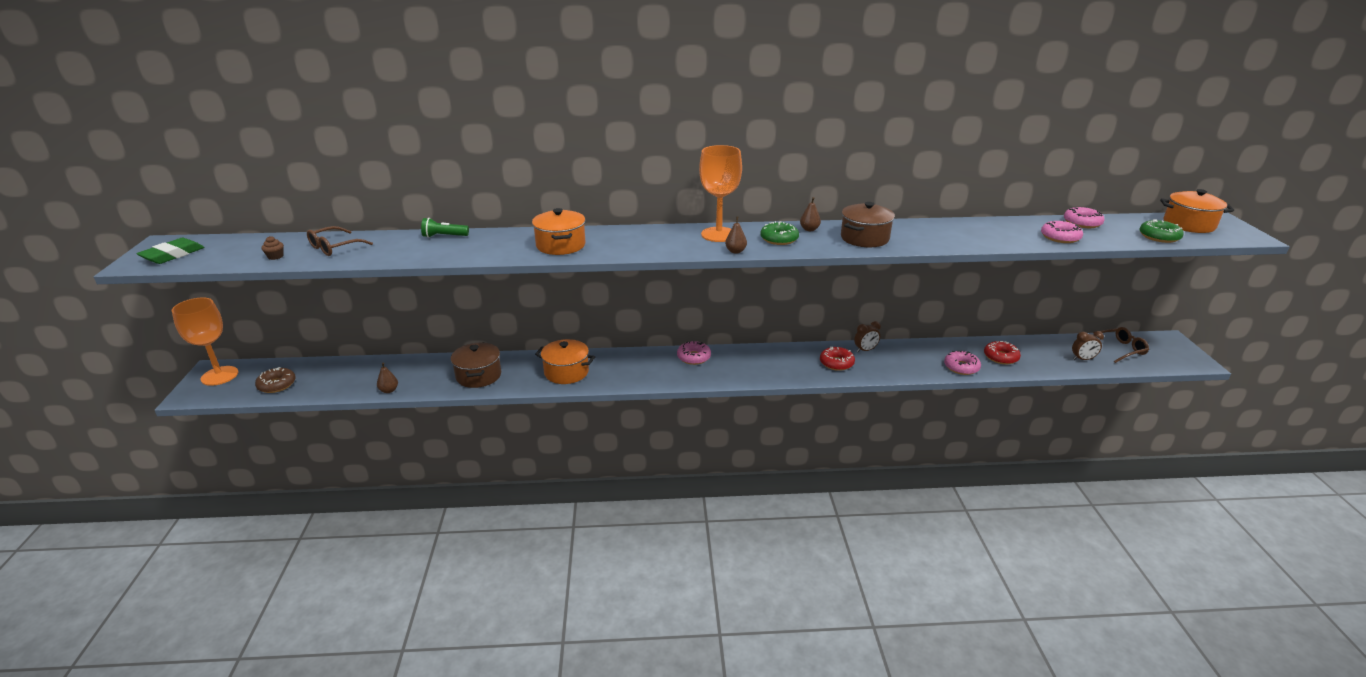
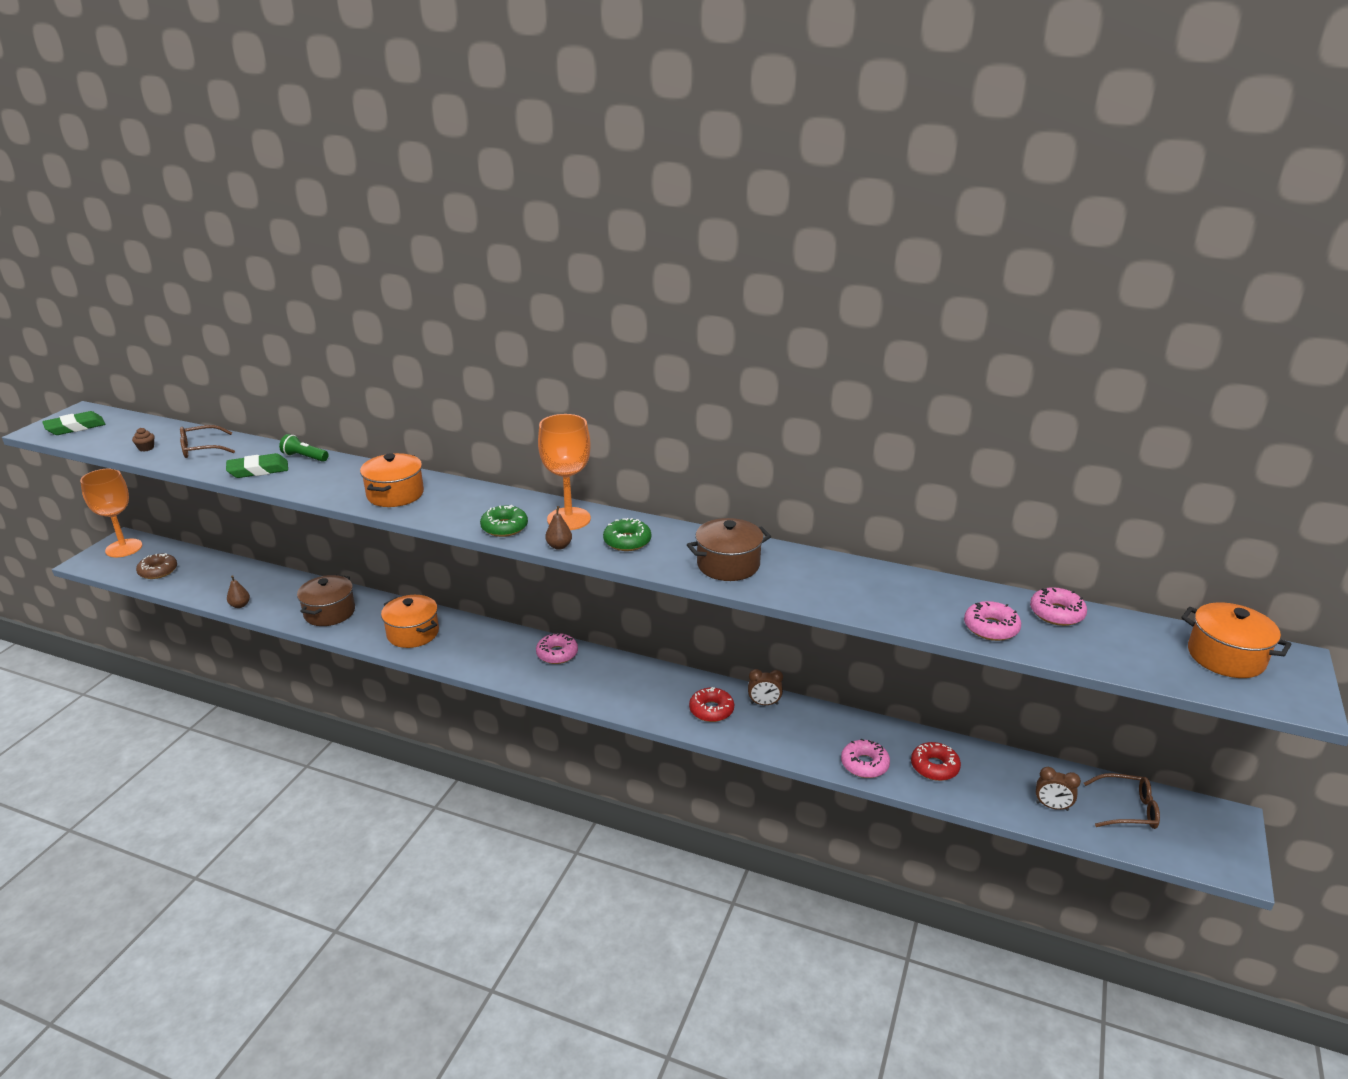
camera: 25 degrees right, 0 degrees up
(413, 252) = (258, 470): none -> green eraser
(809, 229) = (678, 536): brown pear -> none
(1159, 237) = (1145, 664): green donut -> green donut (504, 527)

